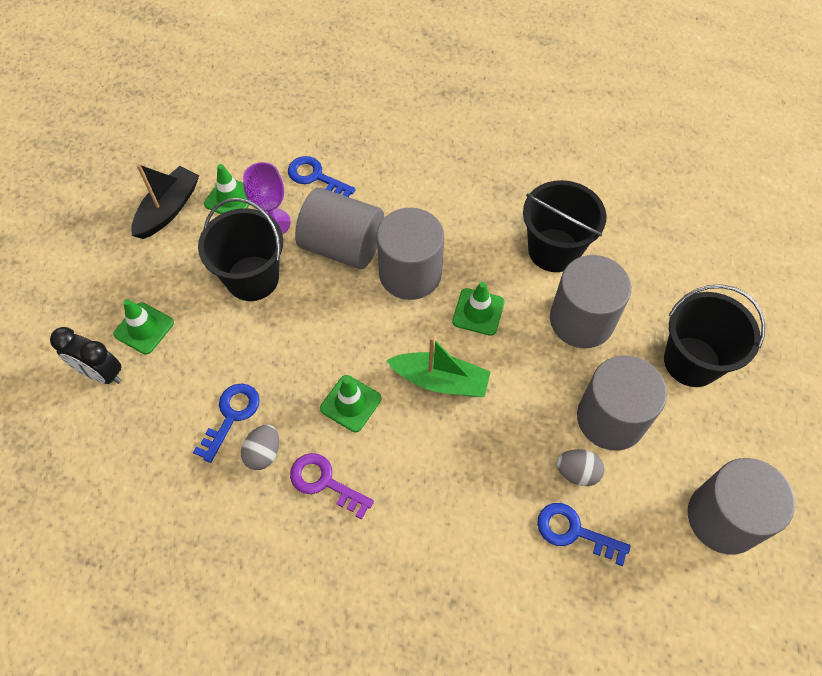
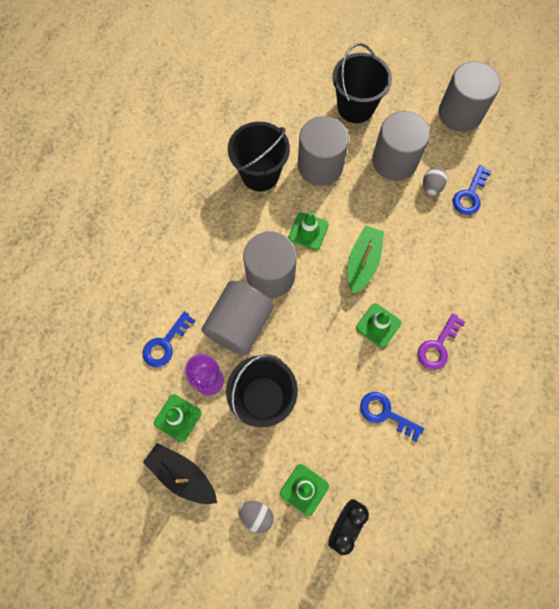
camera: 85 degrees left, 10 degrees up
(263, 453) = (415, 389): grey egg -> grey egg (256, 515)

